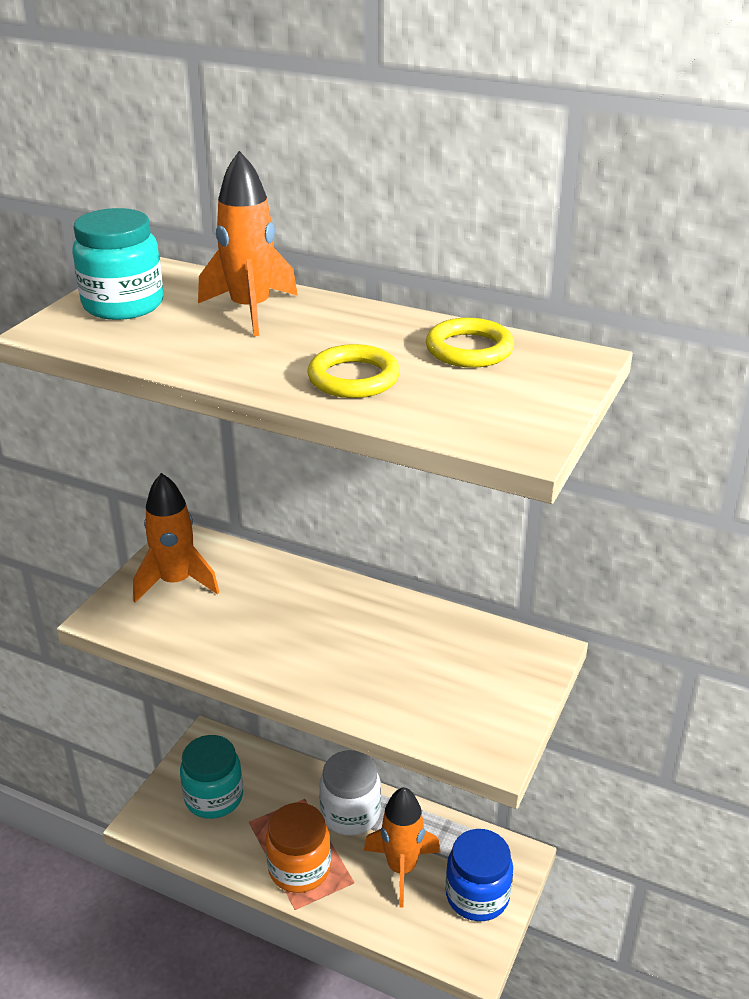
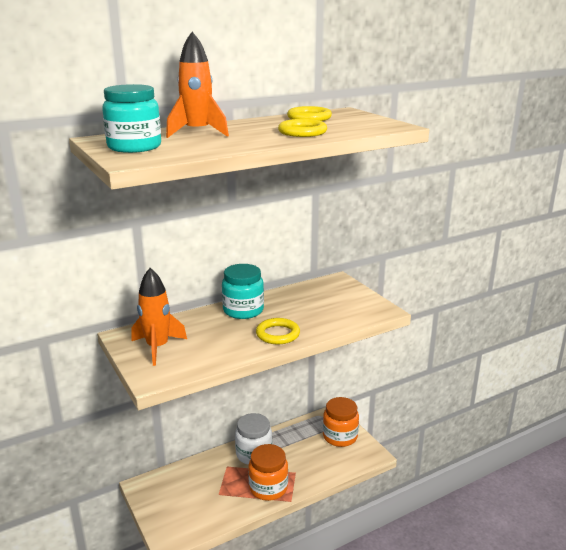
camera: 55 degrees left, 10 degrees down
(214, 797) = (187, 501): turquoise jar -> turquoise jar (243, 310)
(304, 669) = (277, 334): none -> yellow ring
(401, 868) = (303, 452): orange rocket -> none
(477, 895) = (340, 436): blue jar -> orange jar

